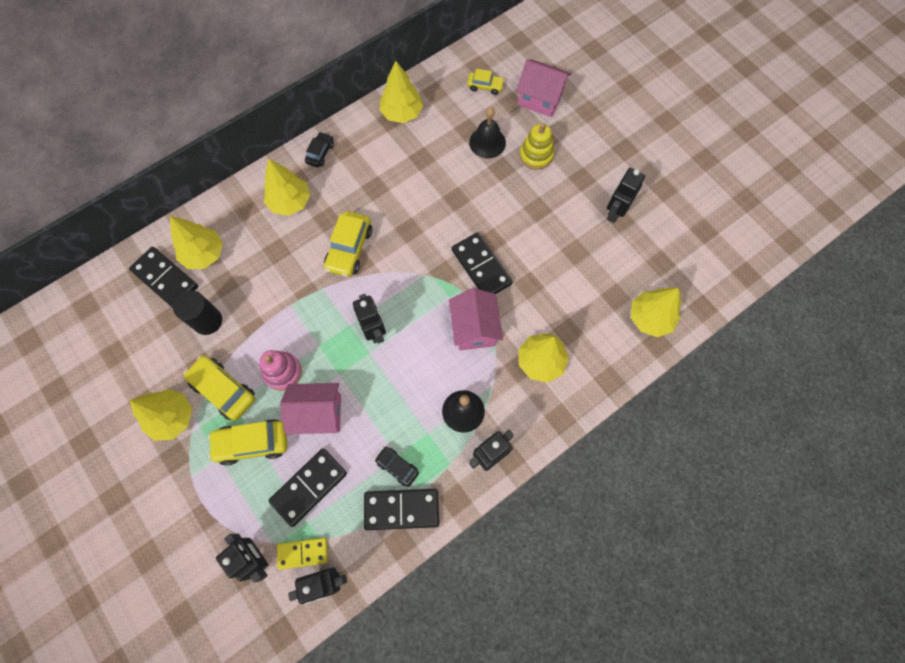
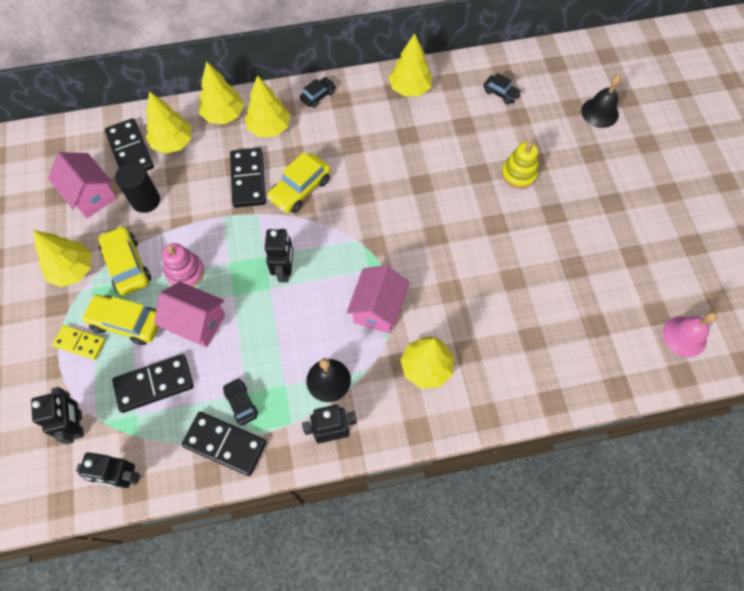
camera: 25 degrees right, 5 degrees down
(303, 553) = (118, 441): yellow domino -> yellow domino (80, 343)
(481, 267) = (413, 255): black domino -> black domino (248, 179)
(485, 86) = (501, 93): yellow car -> black car
(487, 142) = (477, 144): black bell -> black bell (600, 112)
(540, 99) = (549, 124): pink house -> pink house (91, 195)
(615, 212) = (572, 258): black robot -> none
(650, 318) = (558, 374): yellow tree -> yellow tree (224, 115)
(734, 241) = (684, 336): none -> pink bell

